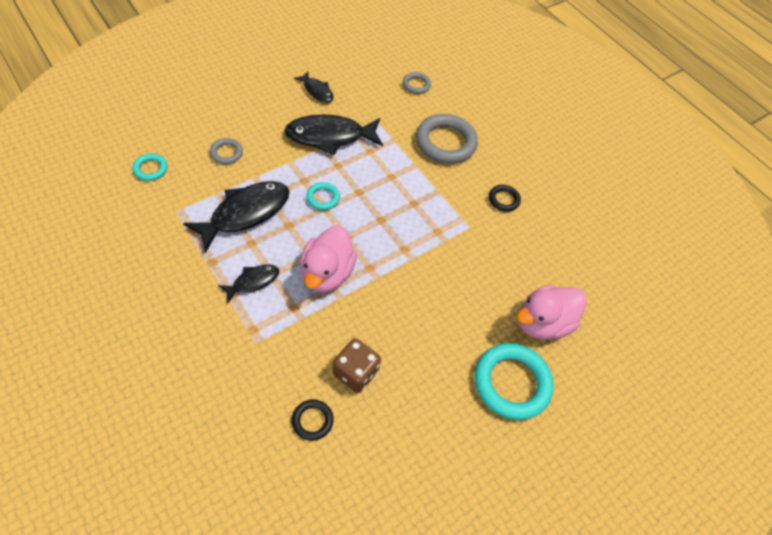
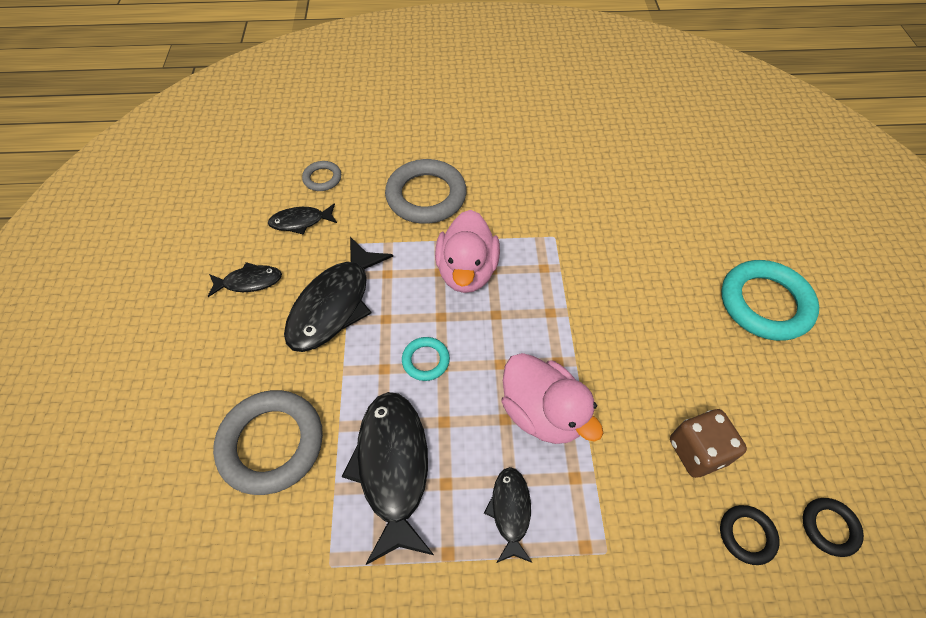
camera: 50 degrees left, 0 degrees up
(150, 169) = (224, 570): turquoise ring -> none
(226, 153) = (271, 443): grey ring -> grey ring, size x2.03
(375, 92) = (300, 222): none -> black fish
(503, 200) = (536, 188): black ring -> black ring (829, 527)
(542, 323) = (704, 239): pink duck -> pink duck (467, 271)

